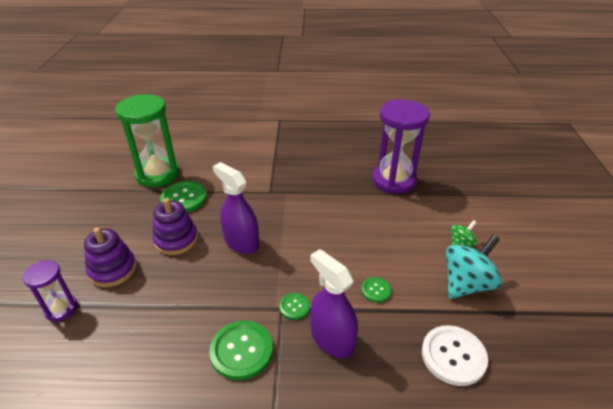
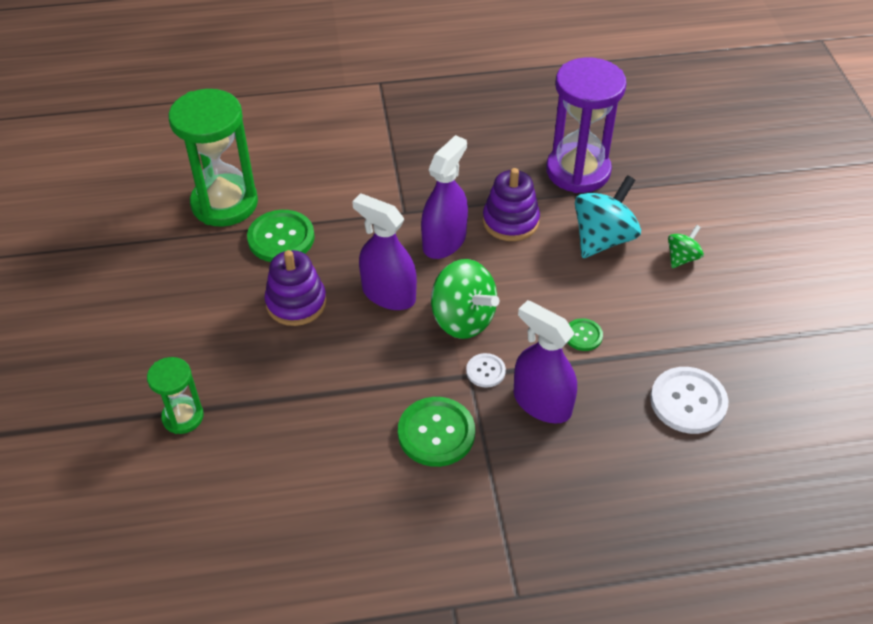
camera: 10 degrees left, 10 degrees up
(61, 308) = (183, 417): purple hourglass -> green hourglass
(113, 269) = (226, 356): purple stacking toy -> purple stacking toy (510, 221)
(288, 266) = (463, 319): none -> green spinning top
(291, 213) = (444, 241): none -> purple spray bottle
(294, 307) = (485, 371): green button -> white button
(466, 284) = (695, 312): turquoise spinning top -> turquoise spinning top (603, 239)

